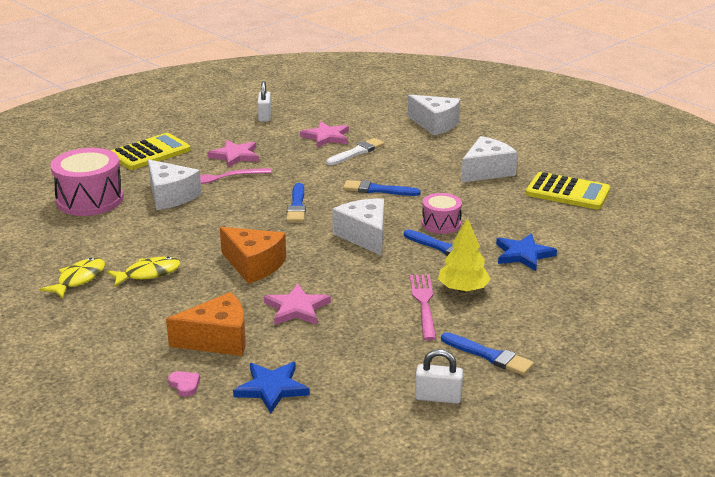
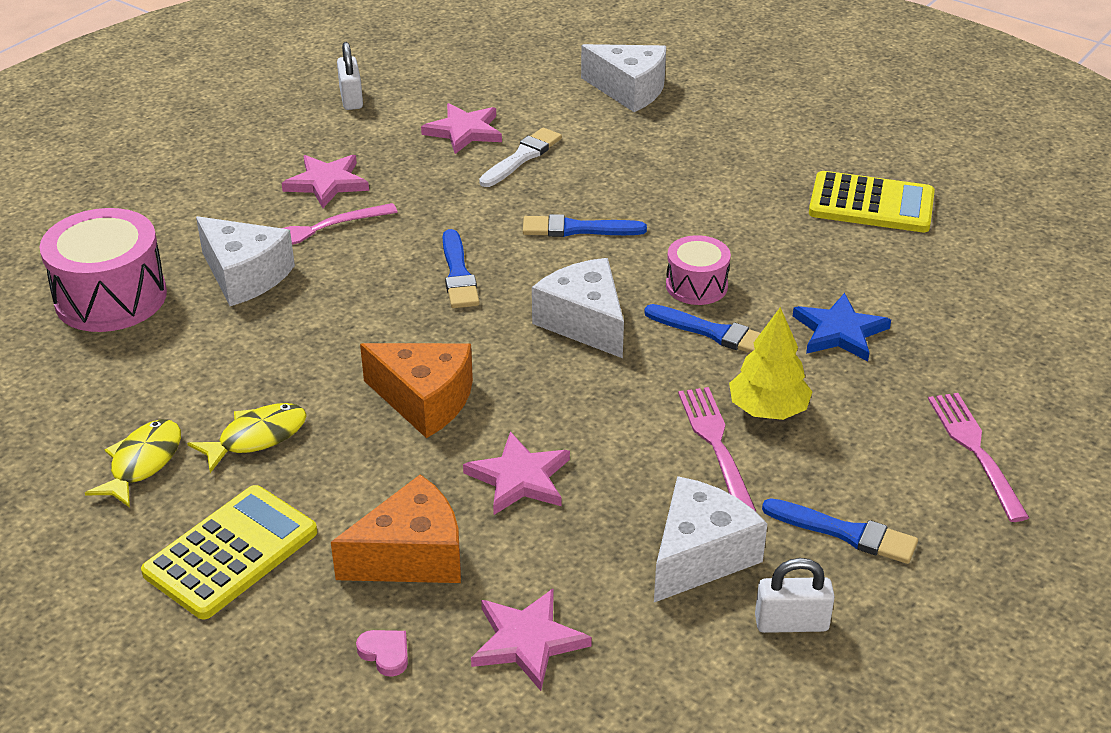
camera: 10 degrees left, 10 degrees up
(150, 153) = (183, 190): yellow calculator -> yellow calculator (231, 552)
(271, 388) = (527, 641): blue star -> pink star
(486, 171) = (736, 175): white cheese -> white cheese (700, 555)
(589, 323) = (975, 451): none -> pink fork

